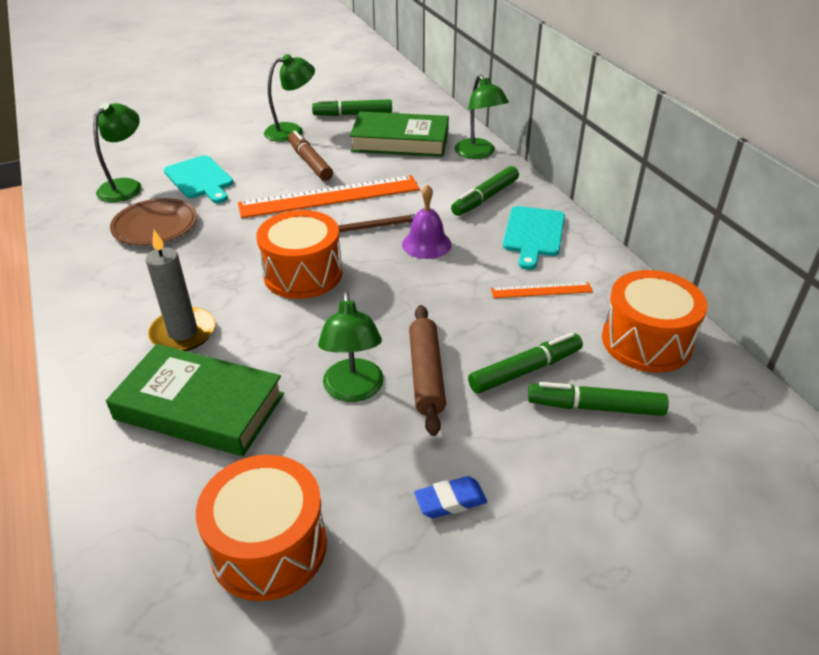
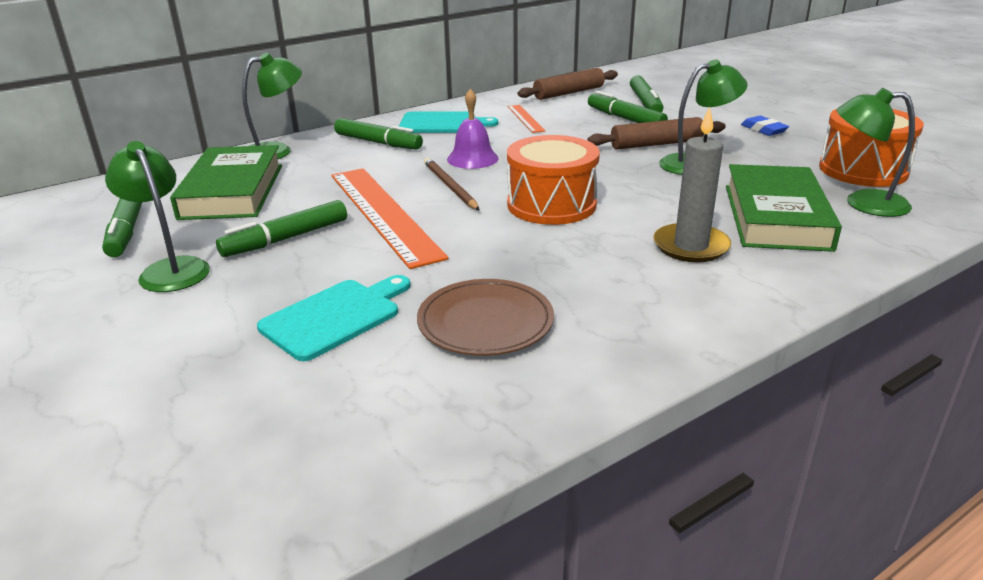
camera: 100 degrees left, 10 degrees down
(126, 186) = (362, 390): green lamp -> green lamp (863, 203)
(310, 162) = (286, 239): brown marker -> green marker
(646, 341) = (568, 93): orange drum -> brown rolling pin

